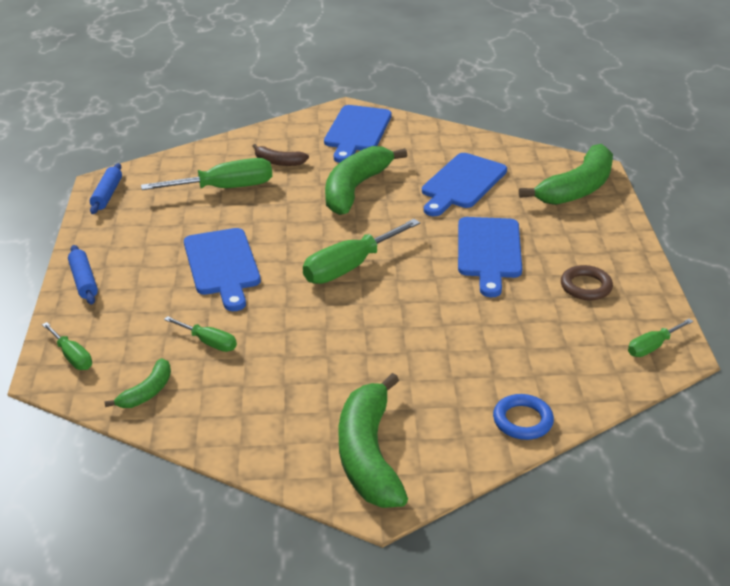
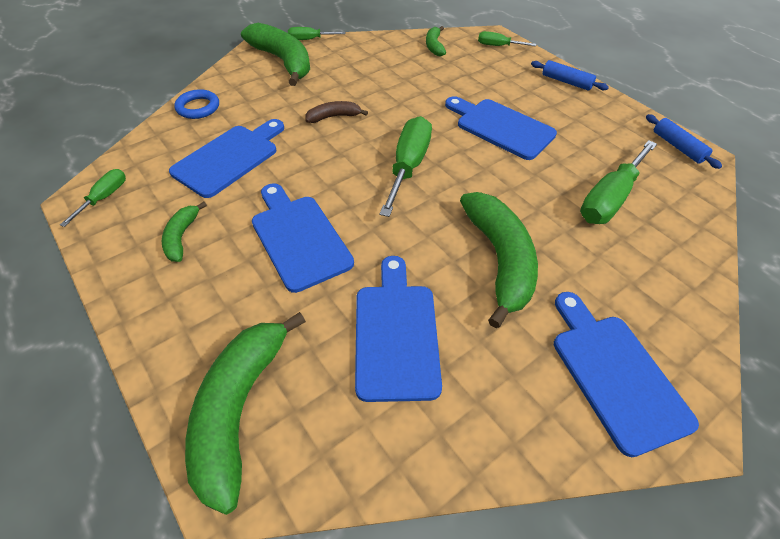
camera: 145 degrees right, 15 degrees up
(209, 342) = (437, 78): green screwdriver -> green screwdriver (310, 39)
(279, 162) = (618, 260): brown banana -> brown banana (334, 117)
(514, 340) = (229, 158): none -> blue cutting board
(586, 286) = (182, 237): brown ring -> green banana

